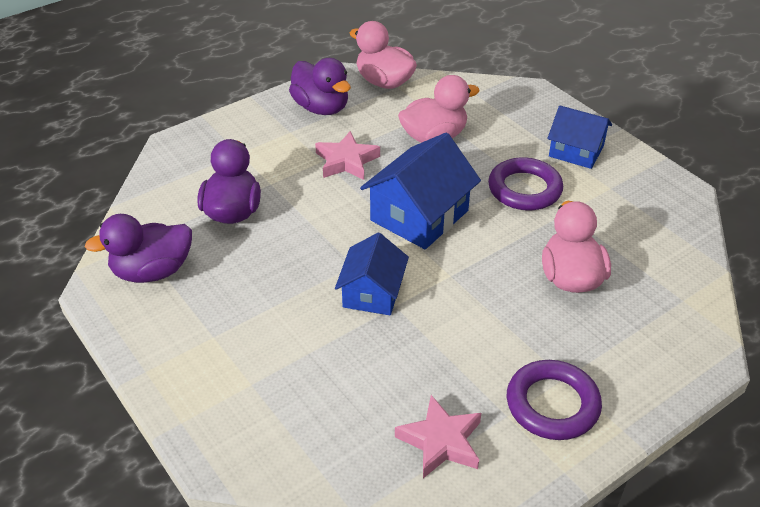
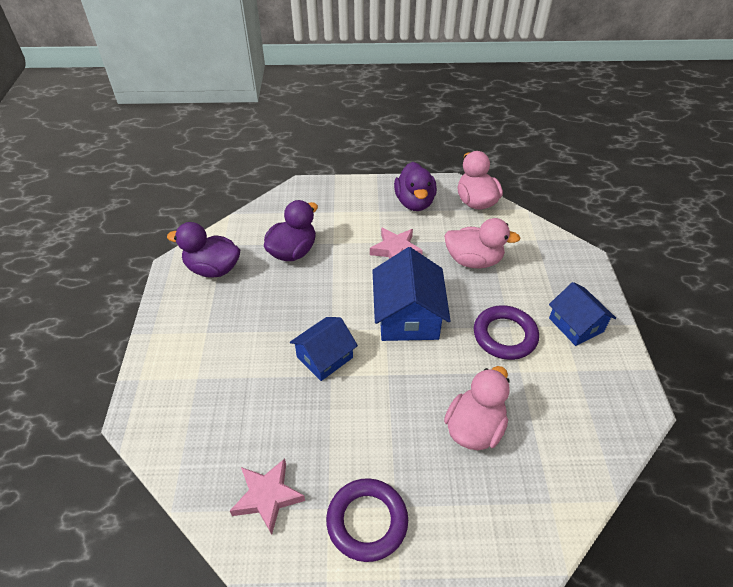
camera: 35 degrees right, 5 degrees up
(419, 215) = (408, 316): blue house -> blue house turned 75 degrees counterclockwise

